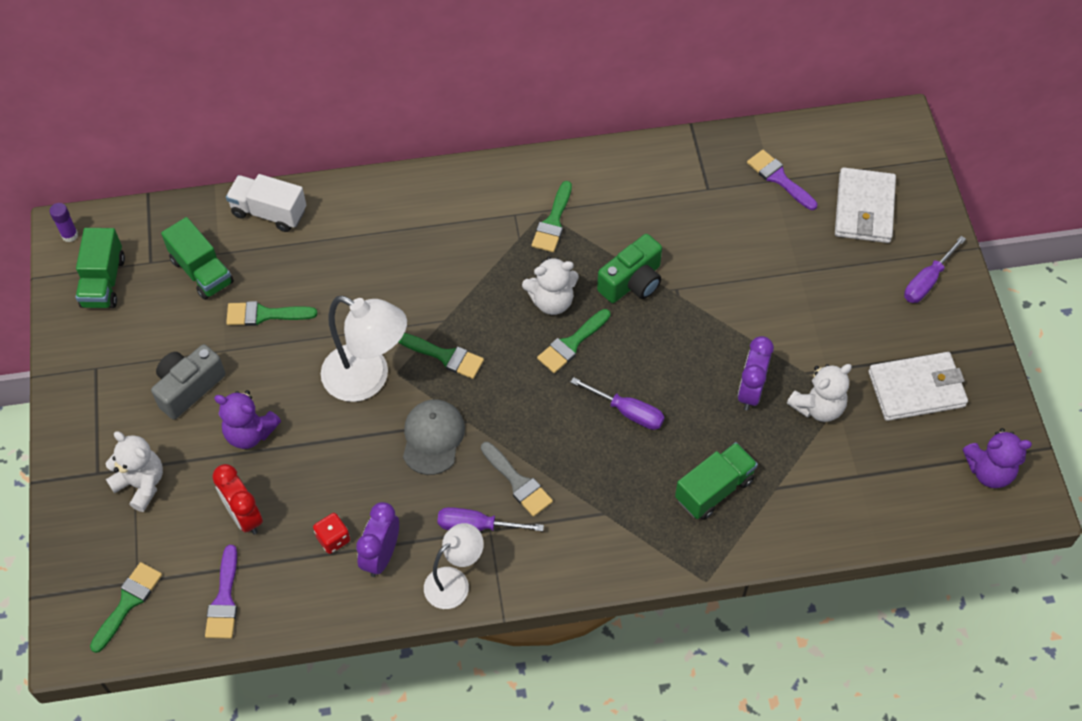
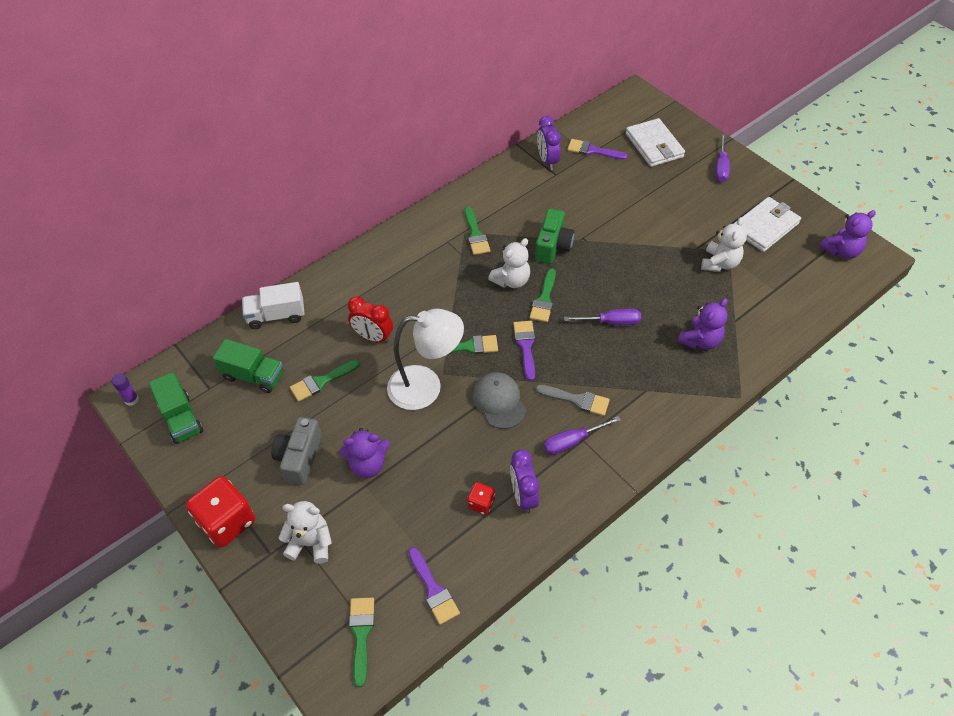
camera: 30 degrees left, 5 degrees down
(79, 417) = (227, 522): none -> red dice
(244, 516) = (405, 523): red clock -> red clock (373, 337)
(454, 582) = (586, 486): white lamp -> none
(509, 389) = (525, 346): none -> purple brush
(714, 489) = (700, 340): green truck -> purple teddy bear
(750, 391) = (674, 274): purple clock -> purple clock (547, 161)

